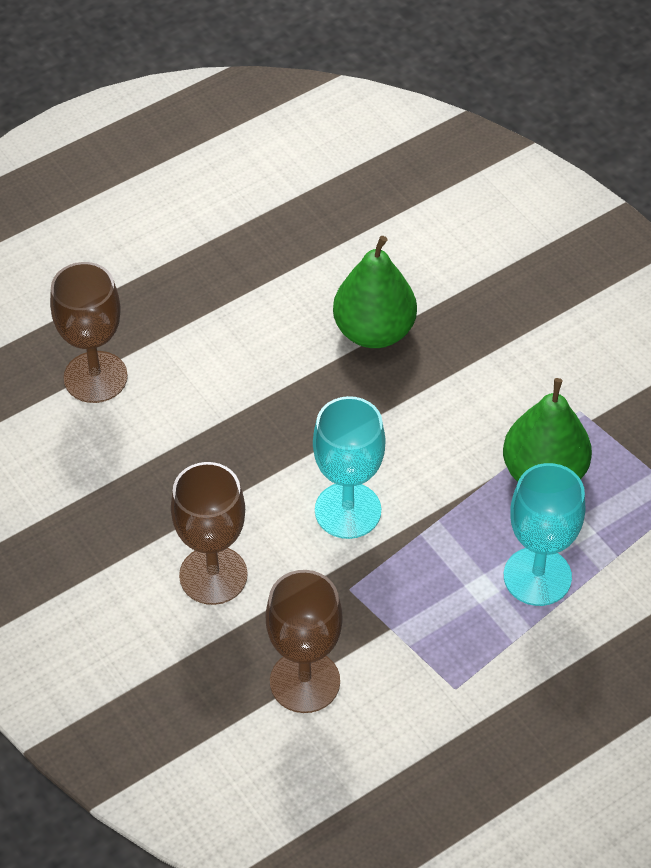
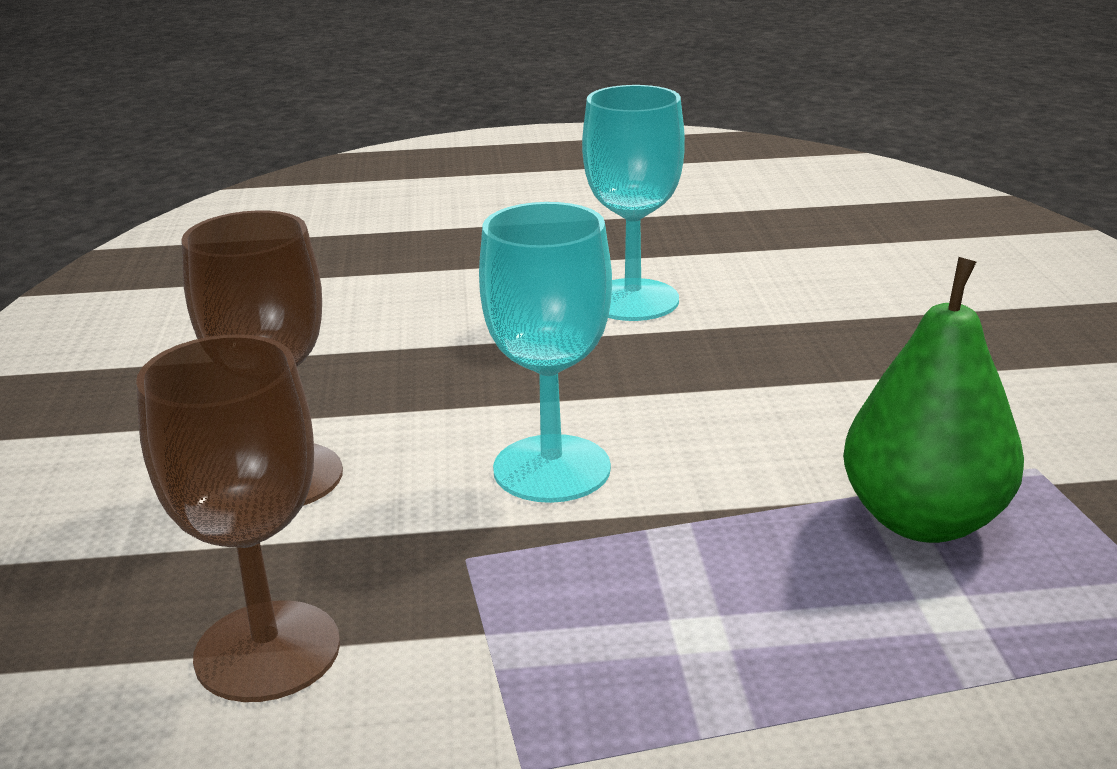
camera: 30 degrees right, 25 degrees down
(95, 377) = (360, 277): brown goblet -> none
(374, 331) = (749, 319): green pear -> none
(537, 576) = (821, 652): turquoise goblet -> turquoise goblet (632, 300)

